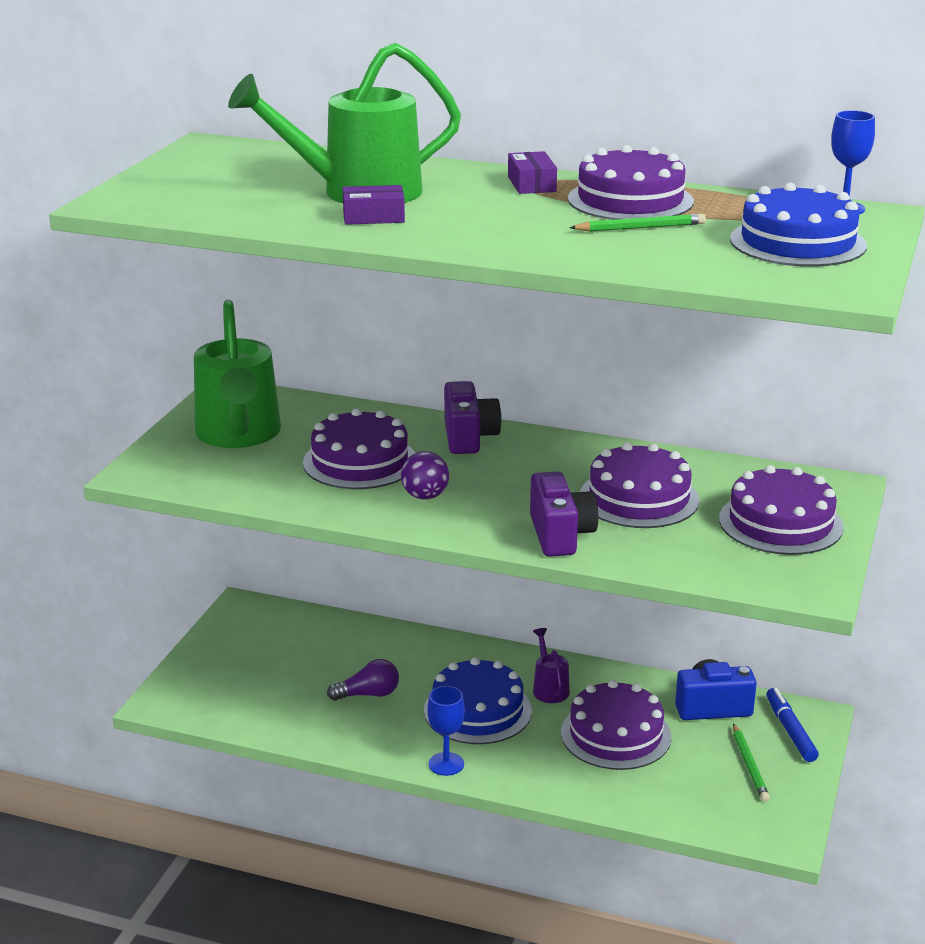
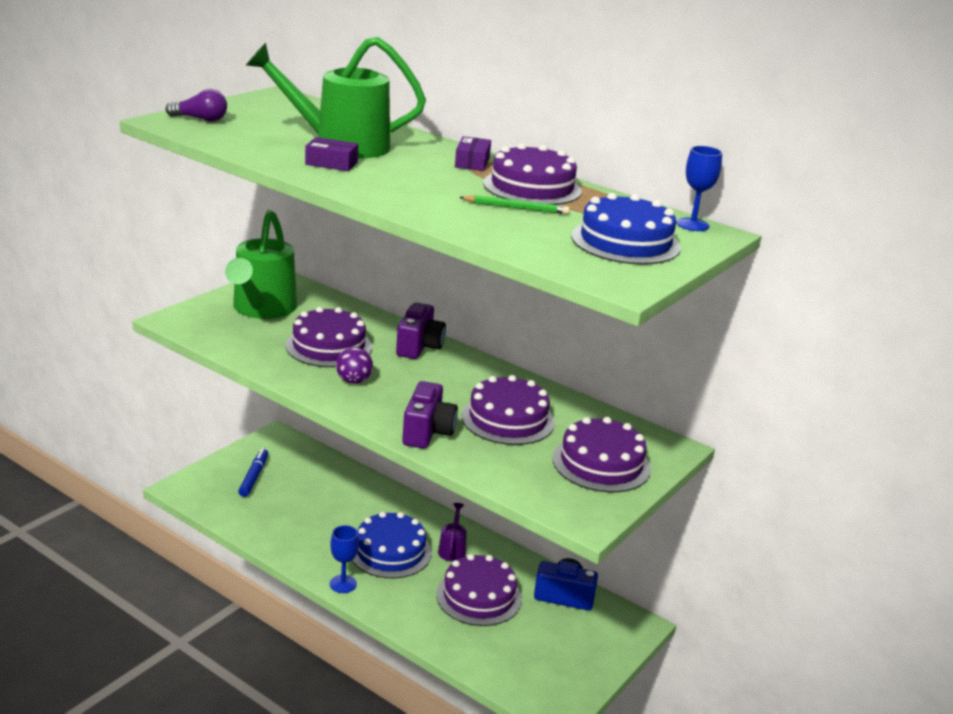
camera: 15 degrees right, 0 degrees up
(368, 694) = (322, 519): purple light bulb -> purple light bulb (200, 119)
(749, 765) = (564, 647): green pencil -> none
(790, 731) = (613, 630): blue marker -> blue marker (254, 477)

